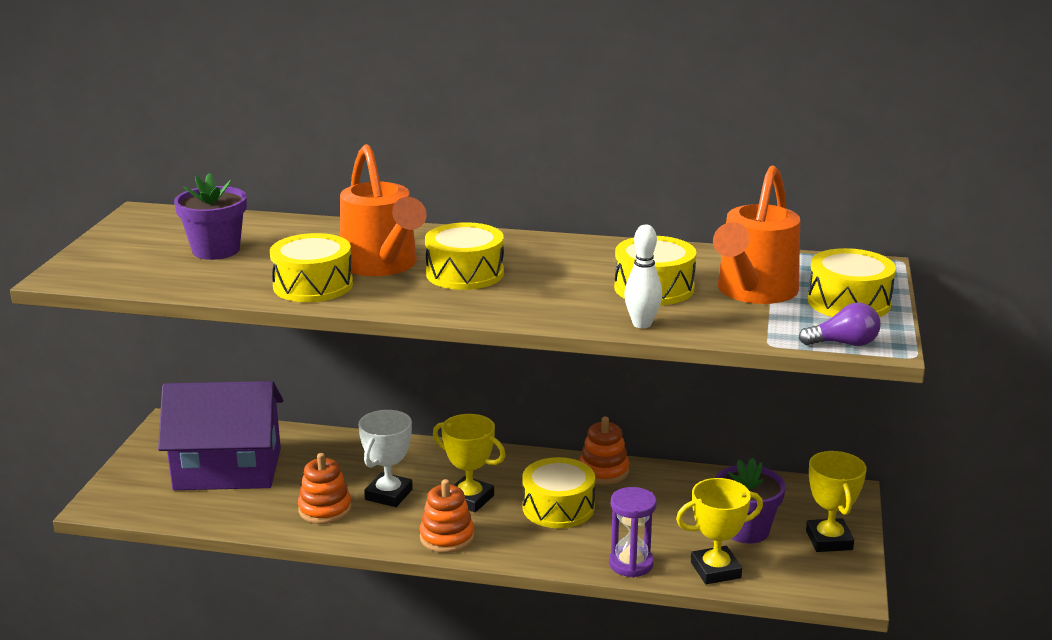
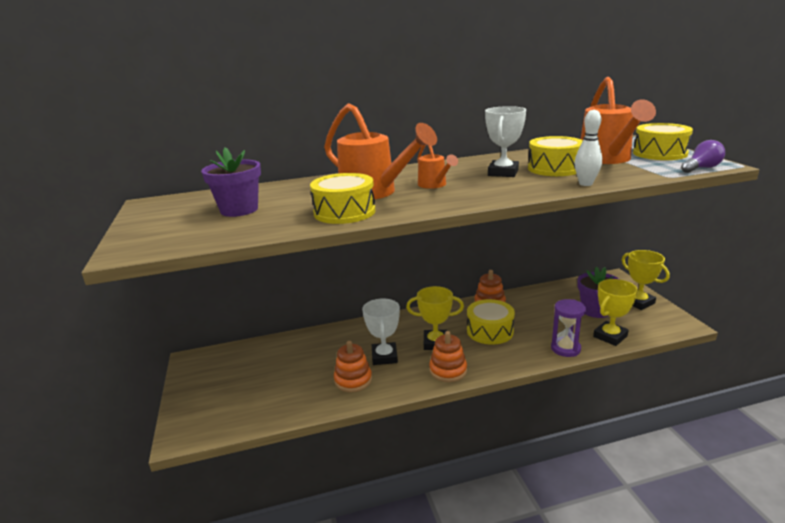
camera: 25 degrees left, 0 degrees up
(228, 469) = (260, 376): purple house -> none
(465, 273) = (434, 185): yellow drum -> orange watering can
(578, 277) = (503, 173): none -> white trophy

